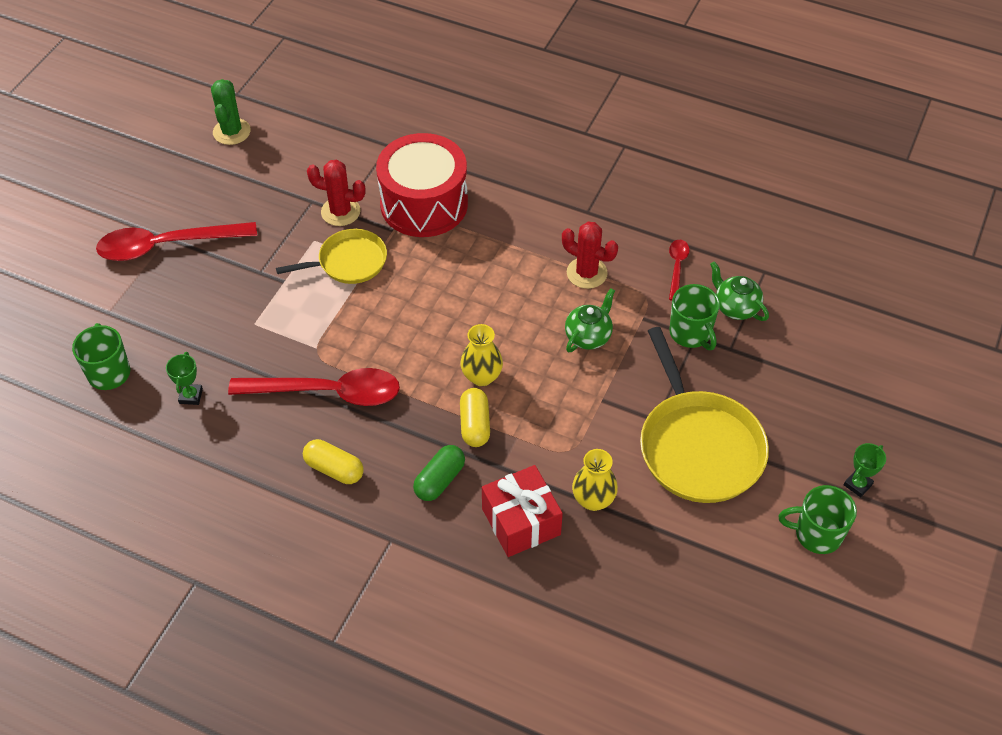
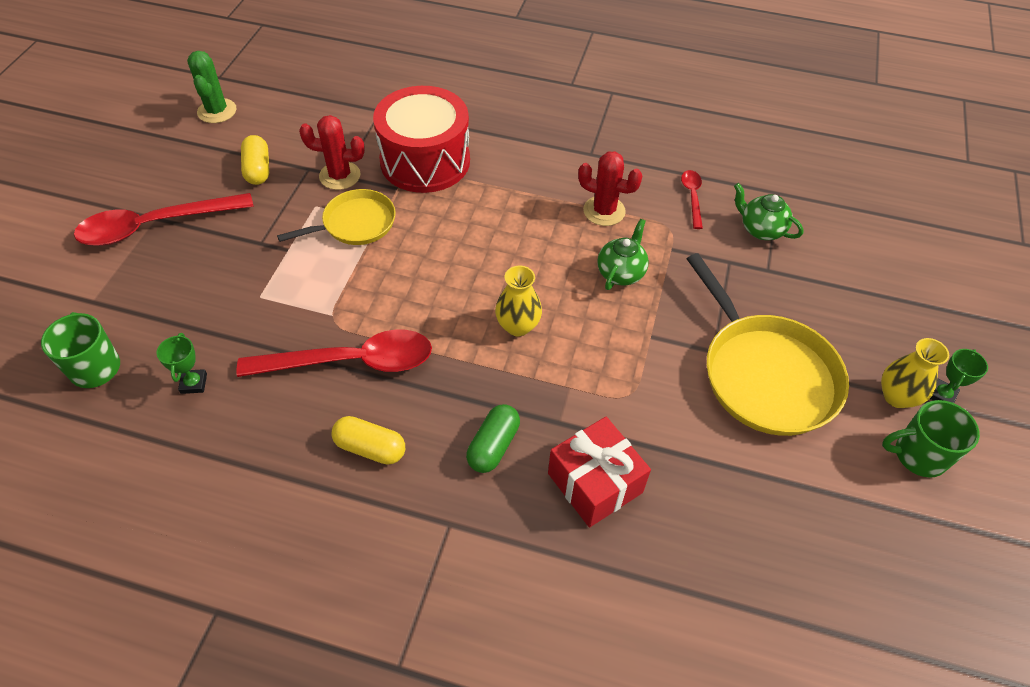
camera: 10 degrees left, 0 degrees up
(475, 425) = (521, 379): yellow capsule -> yellow capsule (258, 169)
(593, 500) = (669, 447): yellow vase -> yellow vase (897, 396)
(691, 333) = (724, 259): green mug -> none

